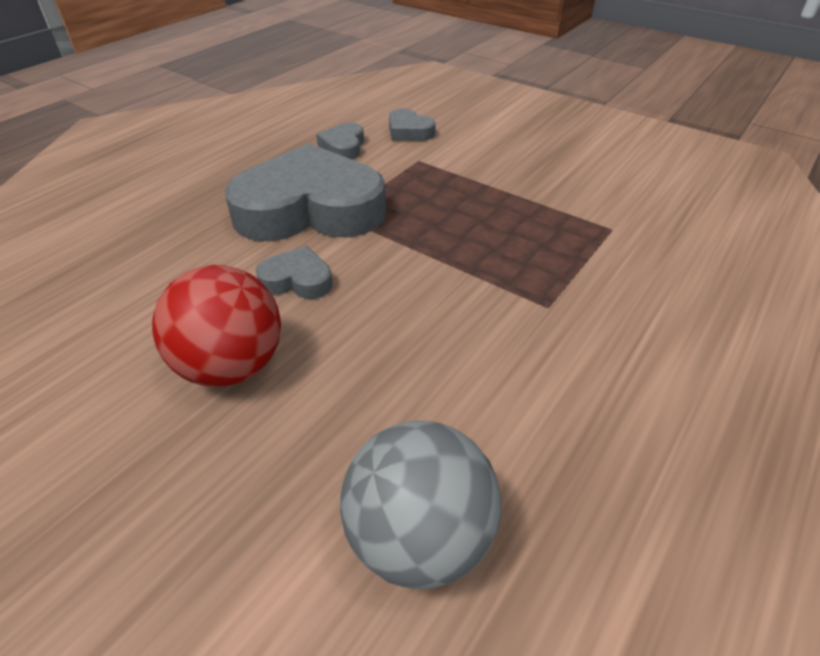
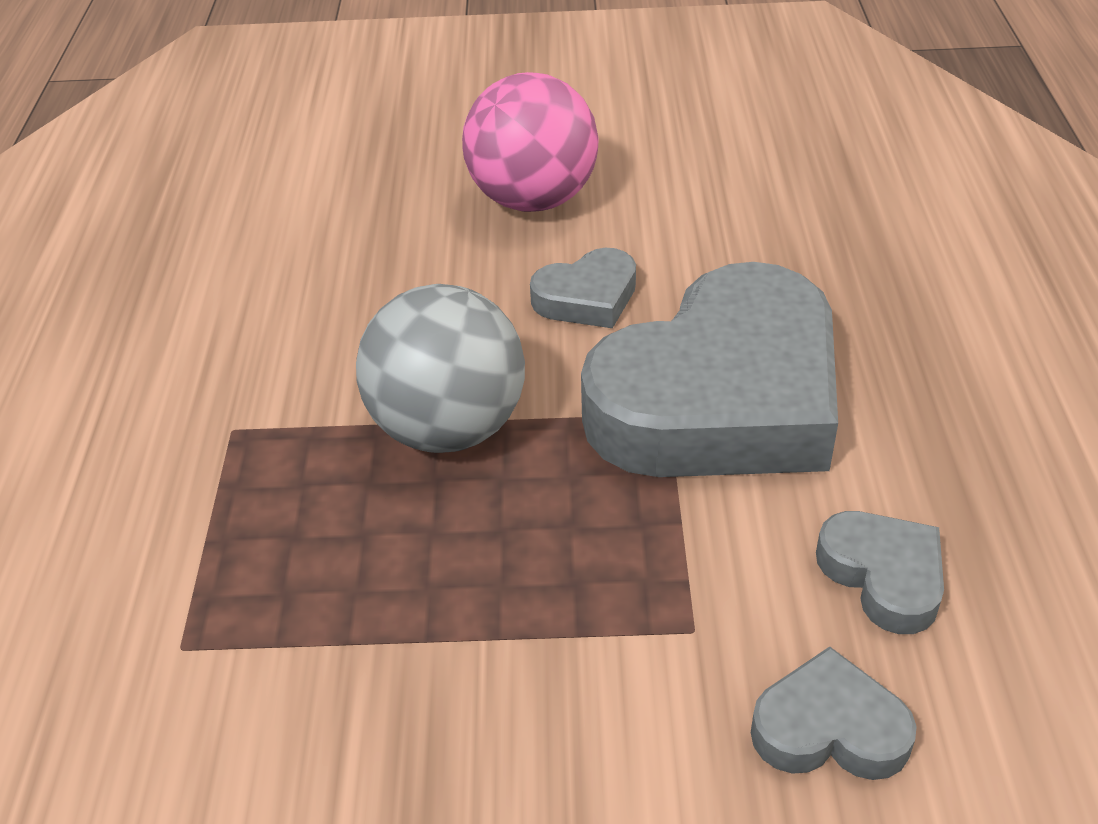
camera: 145 degrees right, 0 degrees up
(231, 366) = (533, 199): red ball -> pink ball
(419, 537) = (245, 188): grey ball -> grey ball (448, 427)

